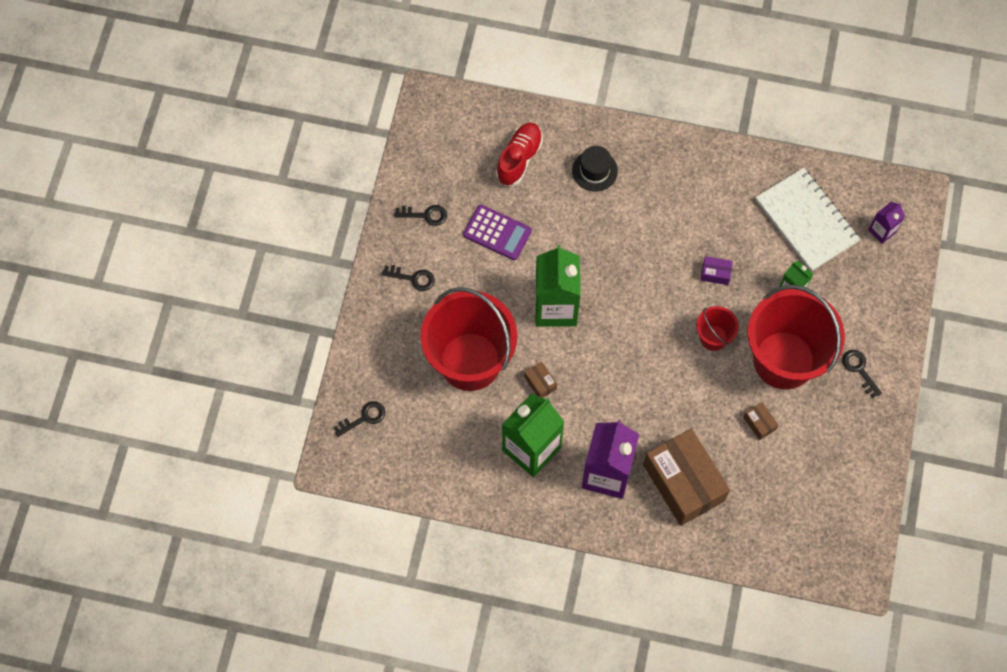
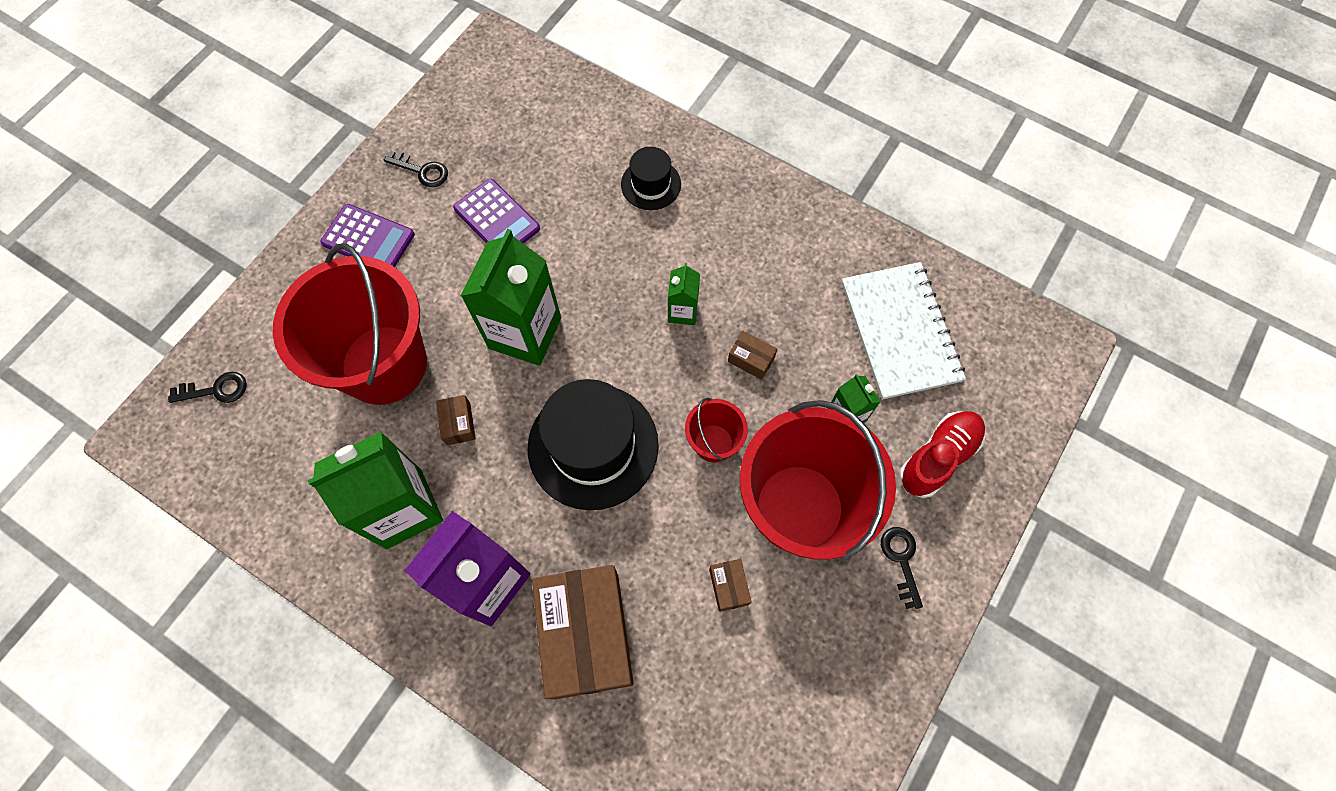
camera: 20 degrees right, 0 degrees up
(413, 278) = (368, 239): black key -> purple calculator
(519, 159) = (565, 142): red shoe -> red shoe (938, 457)
(636, 366) = (593, 446): none -> black hat
(656, 256) = (682, 311): none -> green carton
(715, 273) = (751, 359): purple box -> brown box
(882, 231) = (999, 379): purple carton -> none

